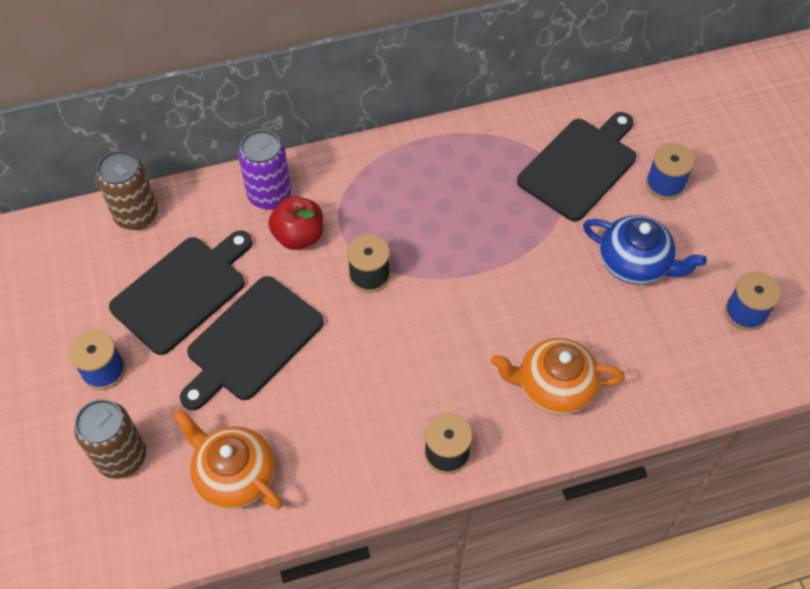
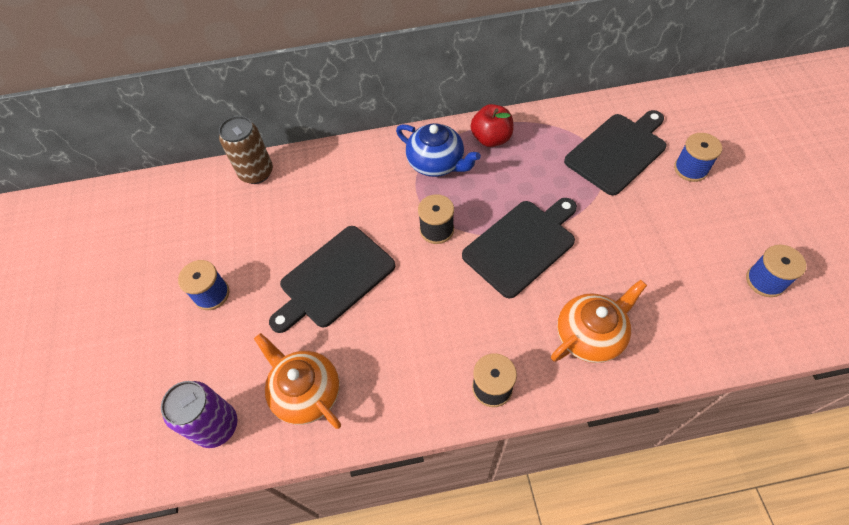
camera: 10 degrees right, 0 degrees up
(122, 457) = (215, 368): brown can -> none
(182, 291) = (284, 234): black cutting board -> black cutting board (521, 245)
(269, 195) = (362, 162): purple can -> purple can (217, 426)
(299, 236) = (382, 195): red apple -> red apple (491, 139)
(553, 387) = (590, 335): orange teapot -> orange teapot turned 135 degrees clockwise
(635, 263) = (664, 233): blue teapot -> blue teapot (437, 163)

